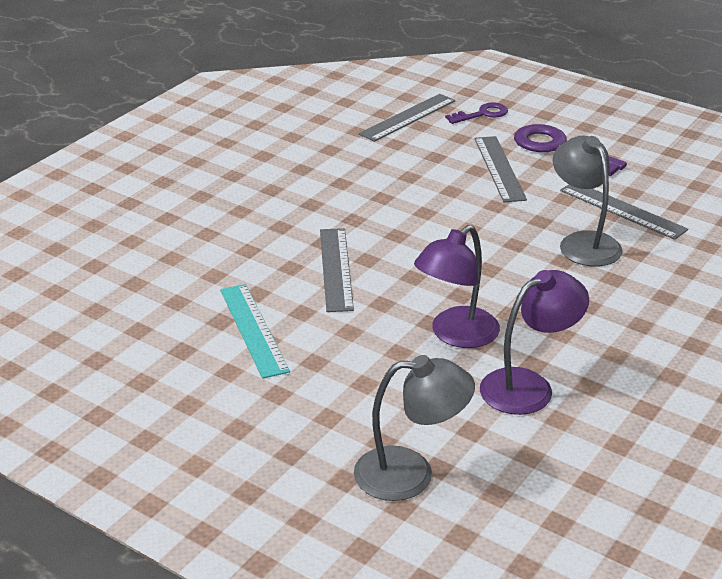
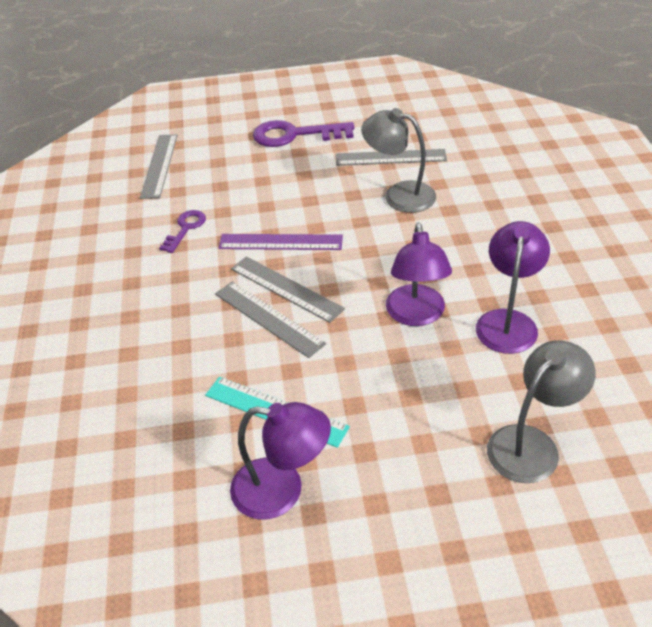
camera: 40 degrees left, 10 degrees up
(188, 378) = (282, 490): none -> purple lamp
(424, 223) = (280, 242): none -> purple ruler
(482, 114) = (209, 136): purple key -> purple key (185, 228)
(499, 168) = (276, 171): grey ruler -> grey ruler (286, 288)

